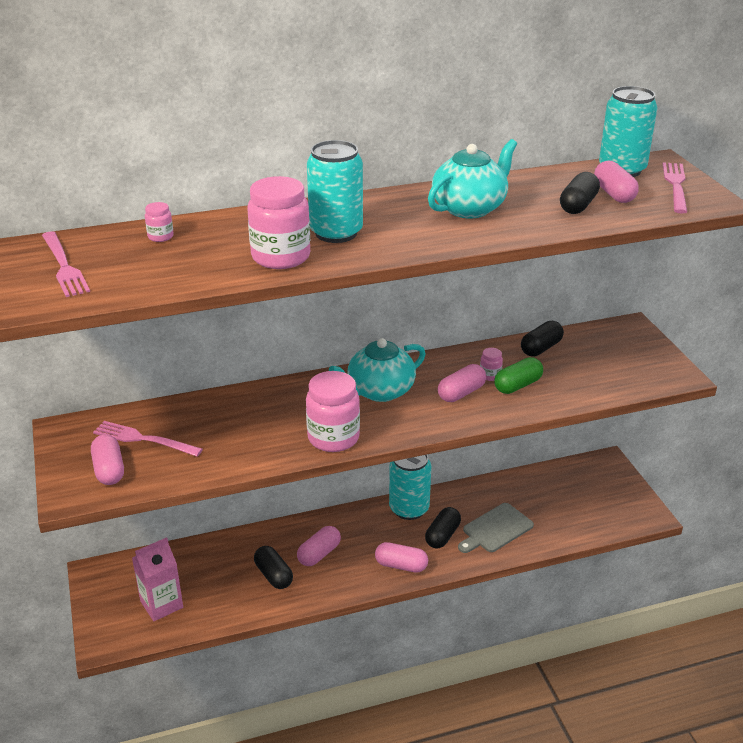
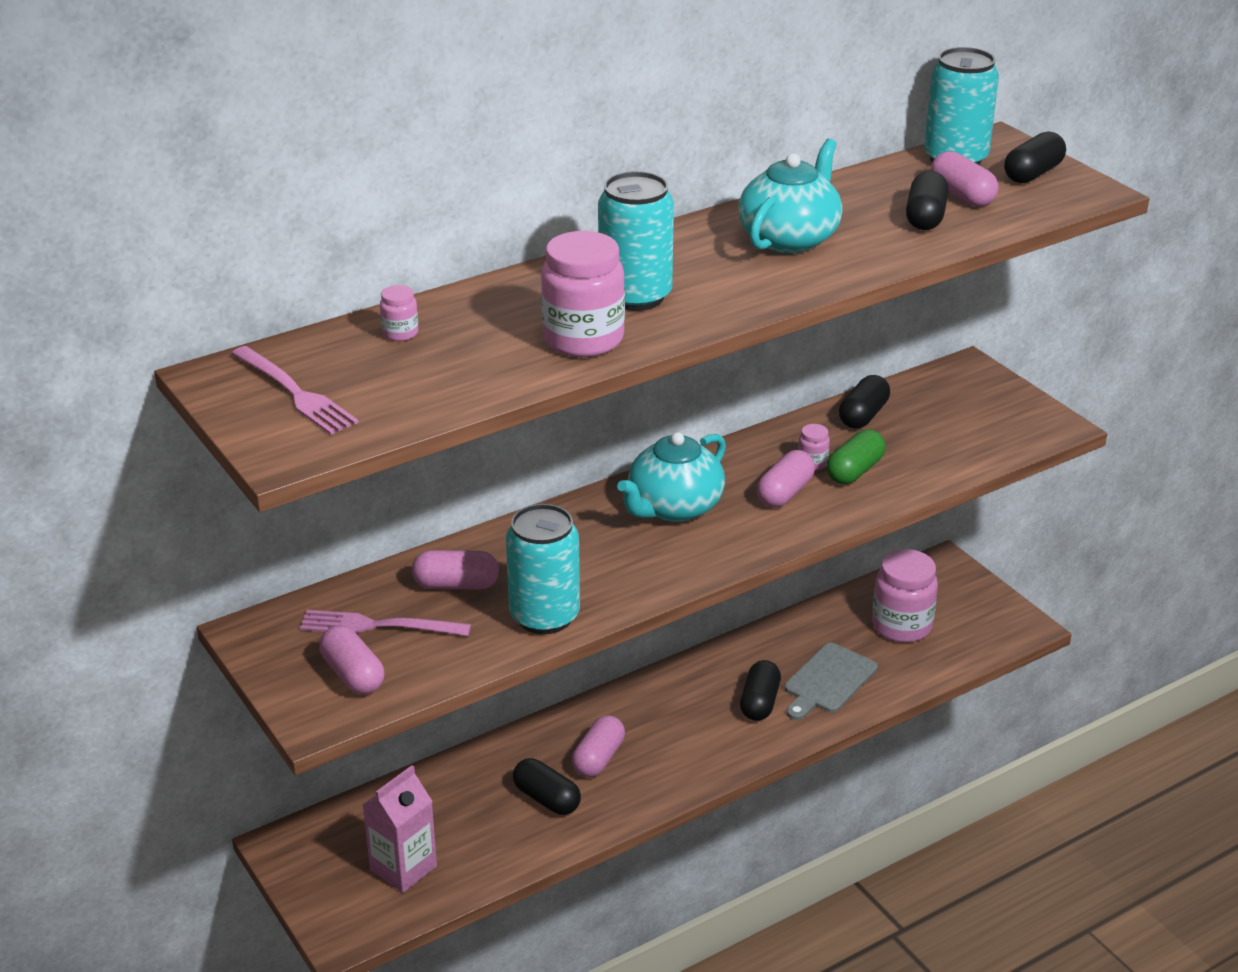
camera: 15 degrees left, 0 degrees up
(333, 438) = (642, 580): pink jar -> pink jar (901, 626)
(401, 565) = (719, 752): pink capsule -> pink capsule (456, 585)
(409, 509) = (698, 674): turquoise can -> turquoise can (544, 616)
(675, 185) = (1033, 174): pink fork -> black capsule

